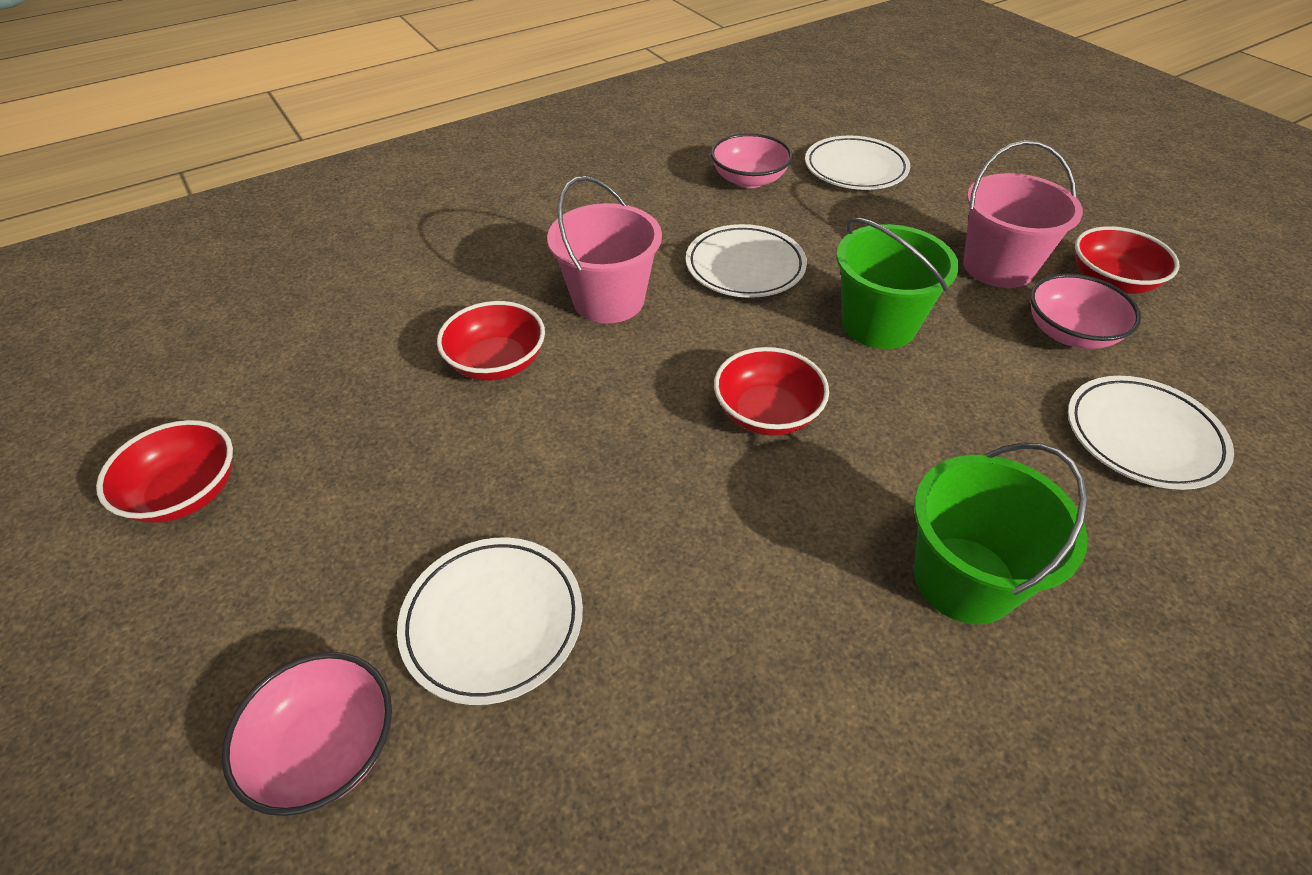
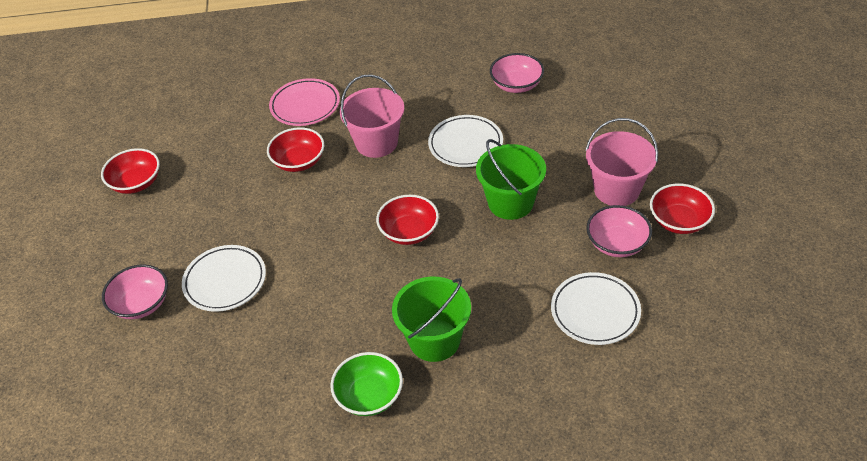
camera: 30 degrees right, 0 degrees up
(451, 279) = (305, 105): none -> pink plate
(855, 169) = (591, 95): white plate -> none
(949, 743) = (369, 395): none -> green bowl

